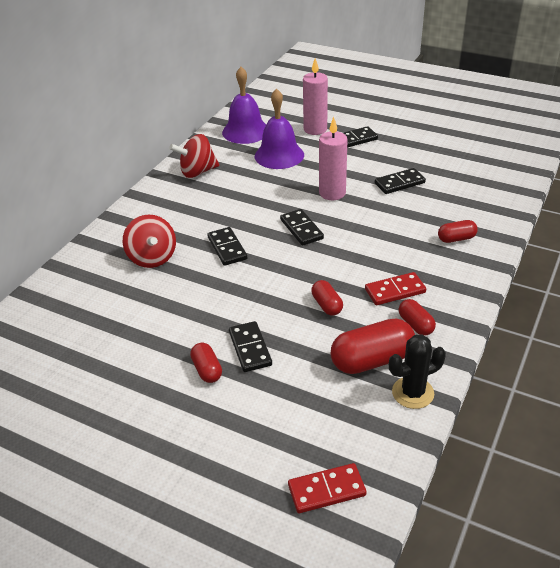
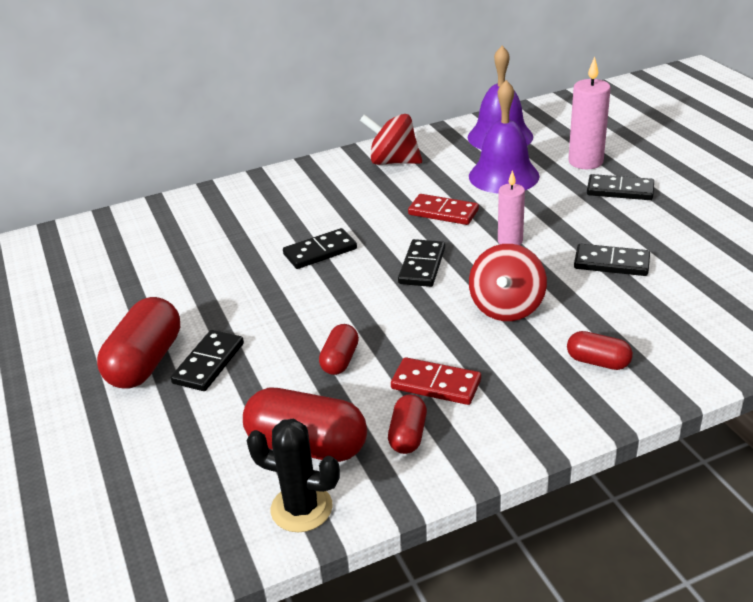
camera: 40 degrees right, 5 degrees down
(152, 258) = (241, 230): red spinning top -> red spinning top (506, 307)
(207, 370) = (146, 362): red capsule -> red capsule, size x1.82
(227, 248) = (320, 251): black domino -> black domino turned 45 degrees clockwise
(326, 490) = (86, 549): red domino -> red domino (443, 212)
(332, 193) = (510, 241): pink candle -> pink candle, size x0.65

